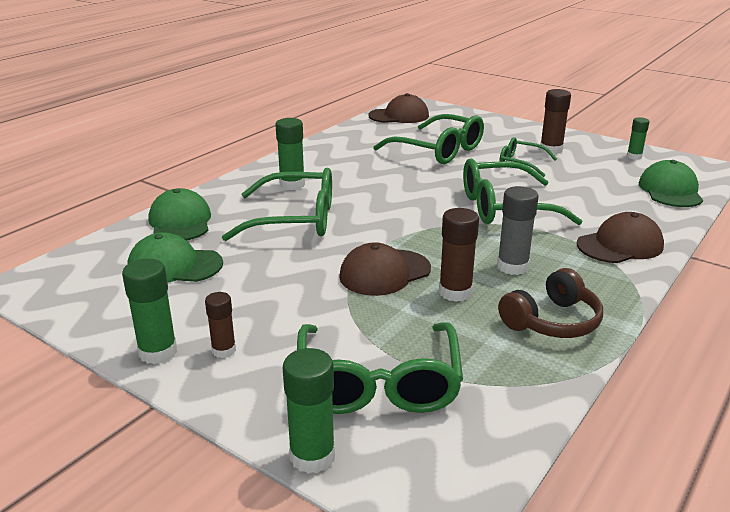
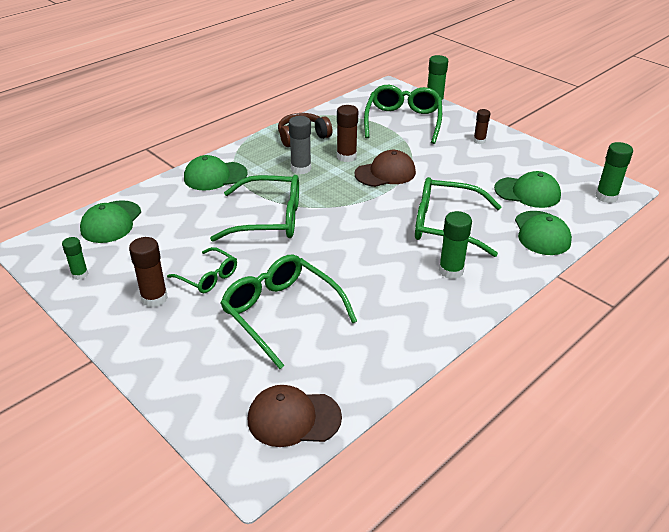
camera: 170 degrees left, 10 degrees up
(158, 352) = (513, 143): green glue stick -> green glue stick (606, 197)
(620, 245) = (215, 176): brown cap -> green cap

